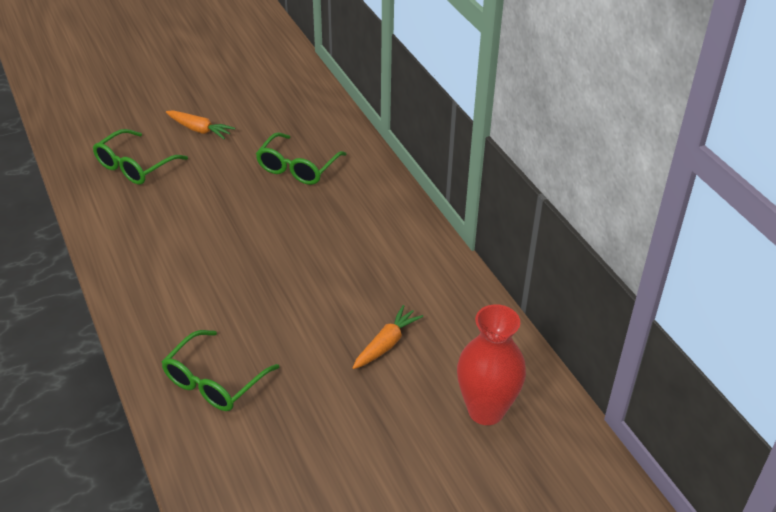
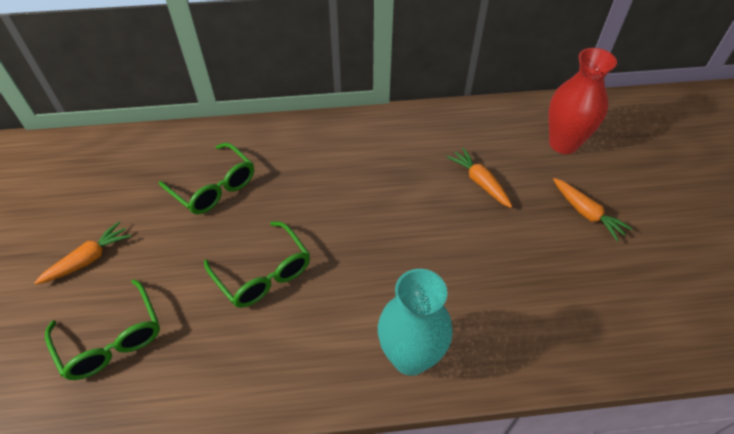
camera: 70 degrees left, 10 degrees up
(160, 331) = (410, 357): none -> turquoise vase
(215, 381) = (494, 319): green glasses -> green glasses (263, 273)
(380, 442) = (586, 213): none -> orange carrot

